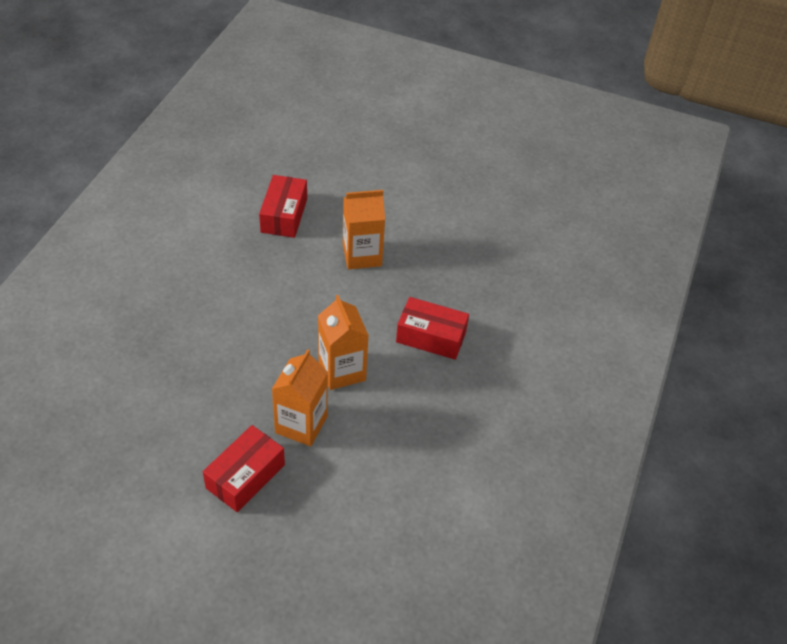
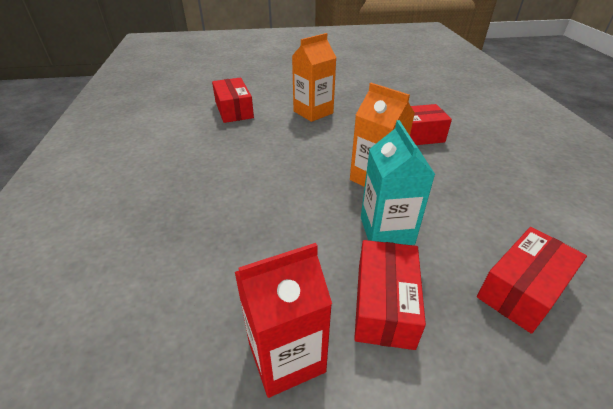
camera: 25 degrees left, 10 degrees down
(159, 475) = (286, 357): none -> red carton
(301, 424) = (386, 230): orange carton -> turquoise carton
(350, 517) = (522, 289): none -> red box

